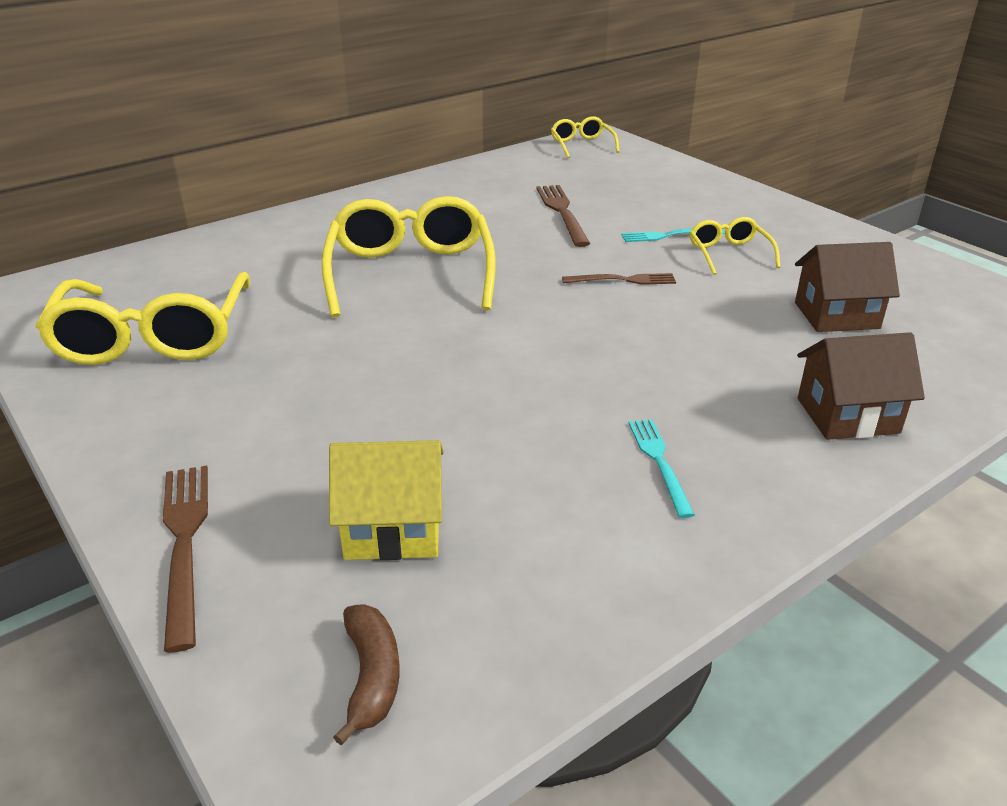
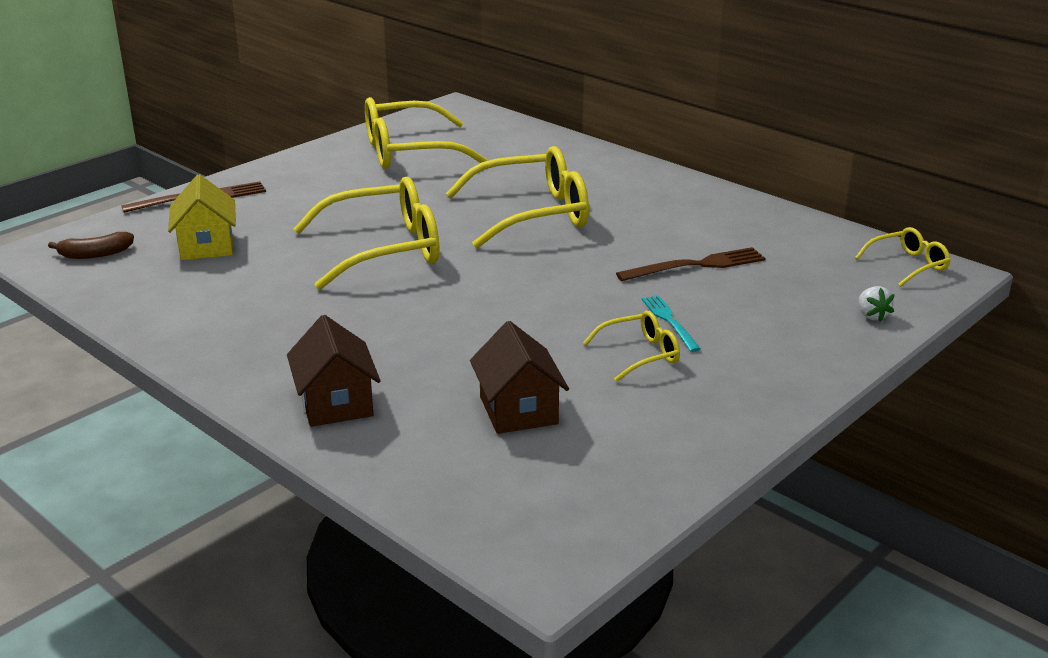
camera: 80 degrees right, 5 degrees down
(468, 370) = (384, 250): none -> yellow glasses
(623, 280) = (554, 301): brown fork -> none
(659, 462) = (270, 323): turquoise fork -> none
(663, 168) = (871, 316): none -> white strawberry

